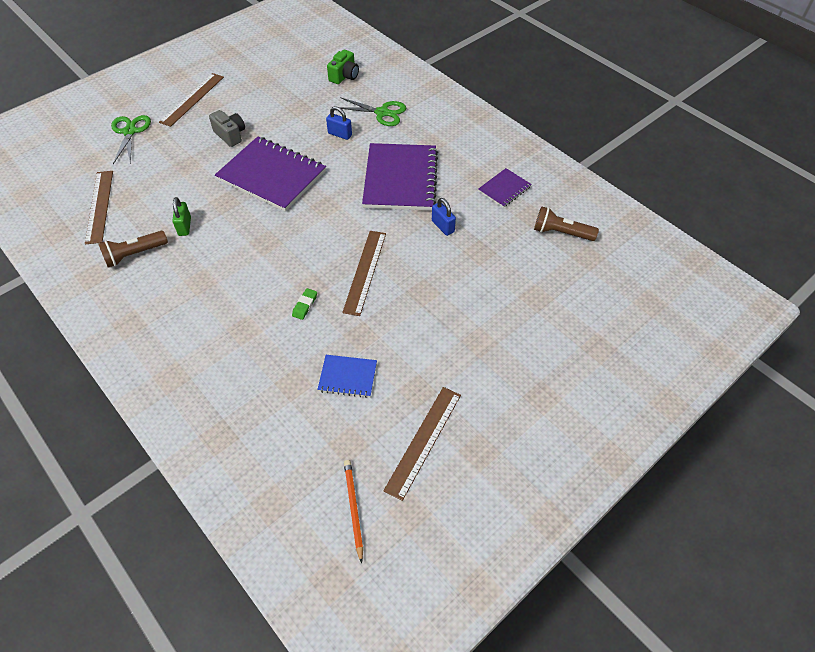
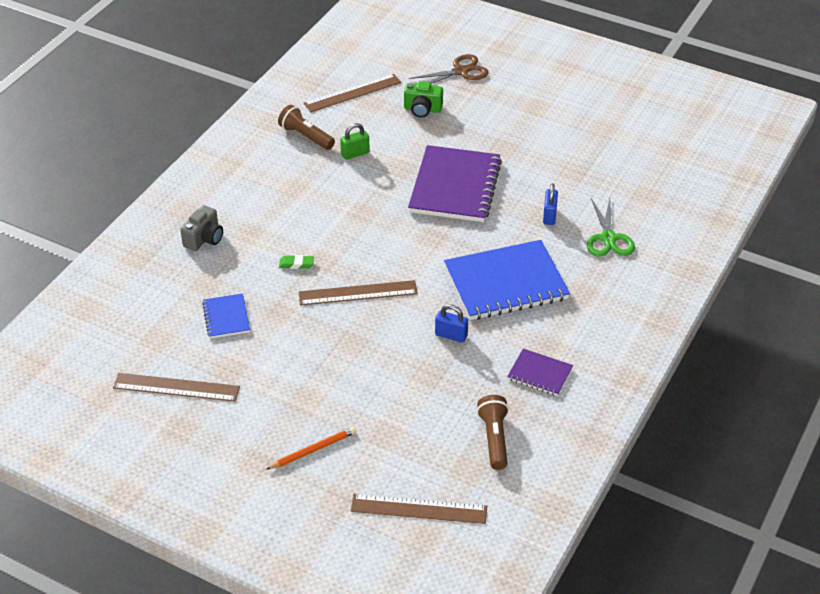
camera: 70 degrees right, 10 degrees down
(130, 132) = (460, 71): green scissors -> brown scissors
(192, 99) = (535, 92): brown ruler -> brown ruler (419, 509)
(230, 135) = (497, 138): grey camera -> grey camera (204, 239)
(344, 76) = (653, 189): green camera -> green camera (422, 109)
(353, 508) = (96, 359): orange pencil -> orange pencil (313, 450)
(400, 179) = (506, 283): purple notebook -> blue notebook
(442, 226) = (451, 335): blue padlock -> blue padlock turned 75 degrees clockwise

